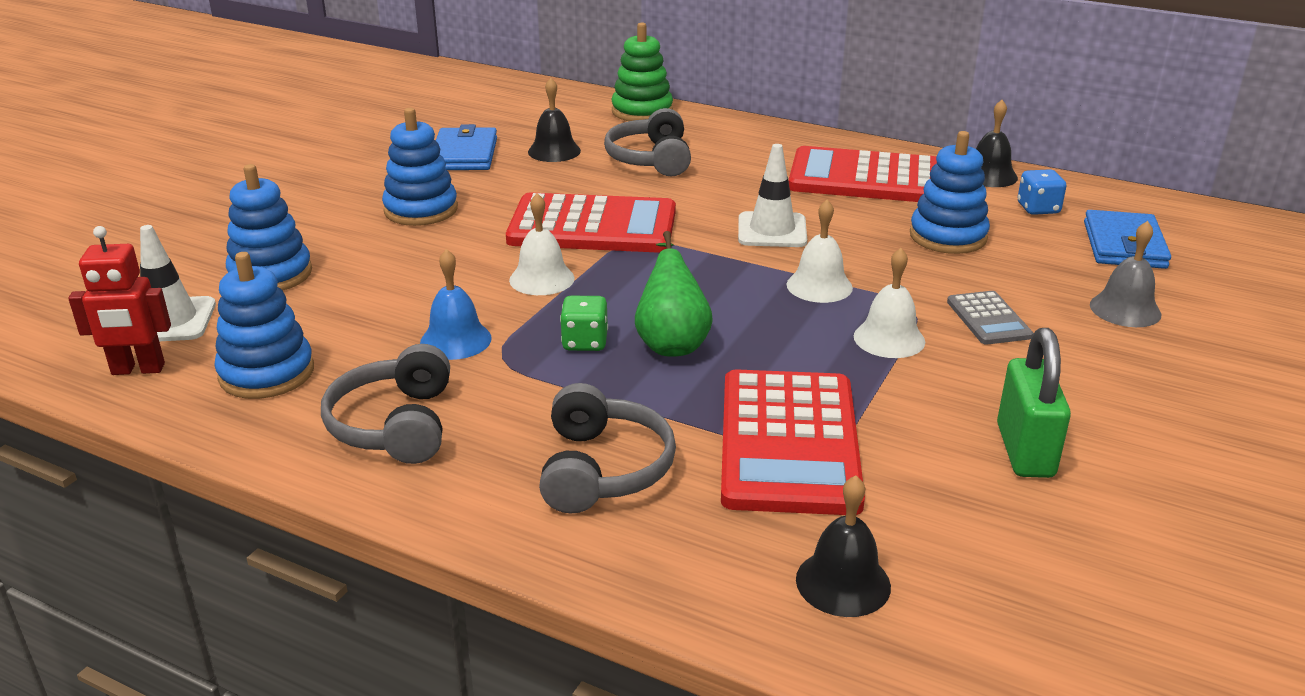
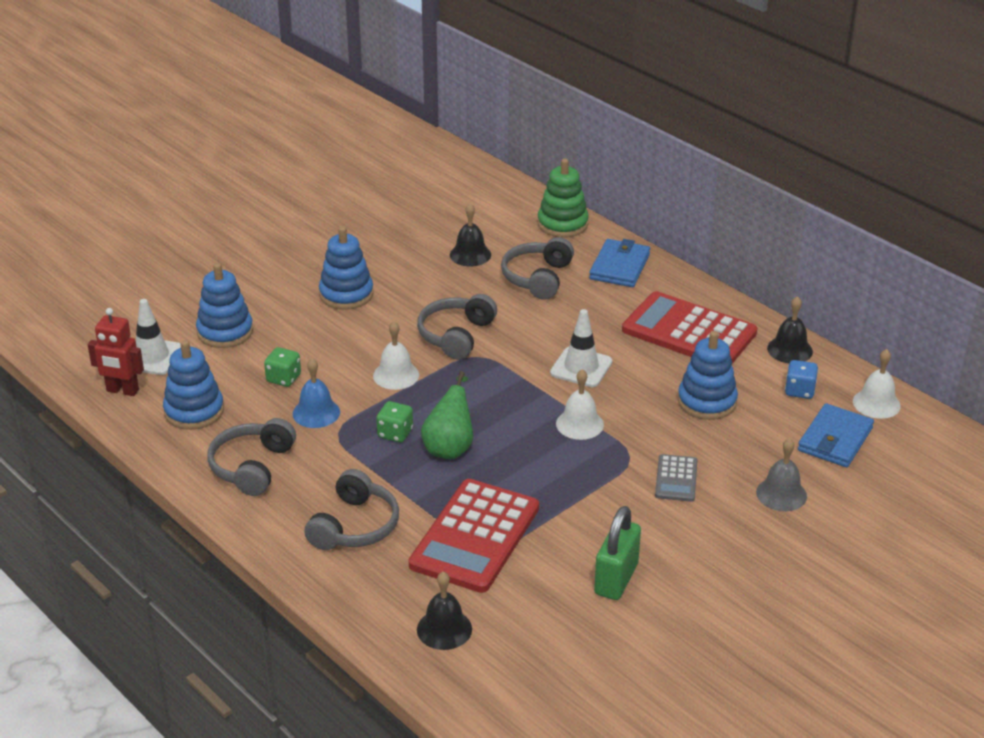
camera: 20 degrees right, 5 degrees up
(385, 310) = (283, 378): none -> green dice
(465, 154) = (403, 244): blue wallet -> blue wallet (619, 267)
(592, 226) = (456, 335): red calculator -> grey headphones
(889, 339) = (595, 478): white bell -> white bell (876, 403)

